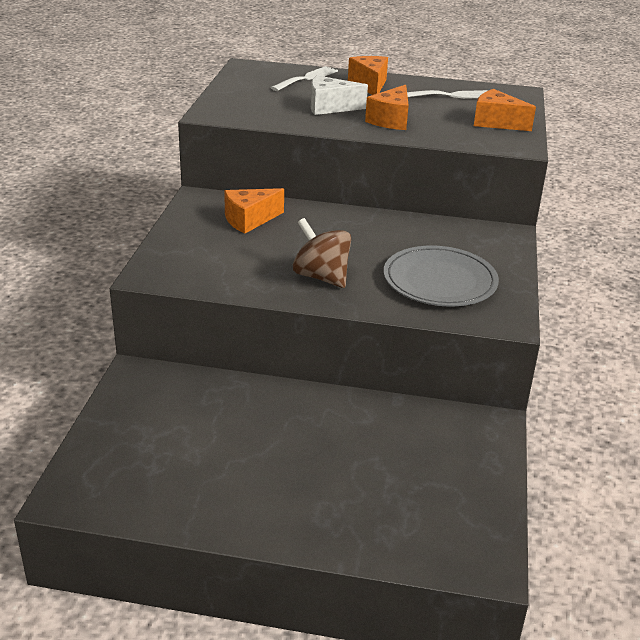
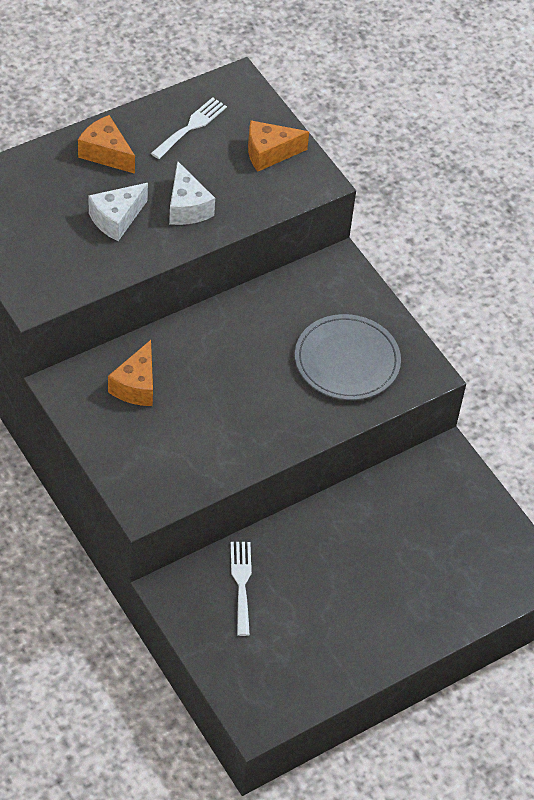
camera: 45 degrees left, 20 degrees up
(307, 78) = (39, 178): white fork -> white fork (241, 583)
(321, 277) = (264, 417): brown spinning top -> none
(391, 120) = (187, 207): orange cheese -> white cheese

